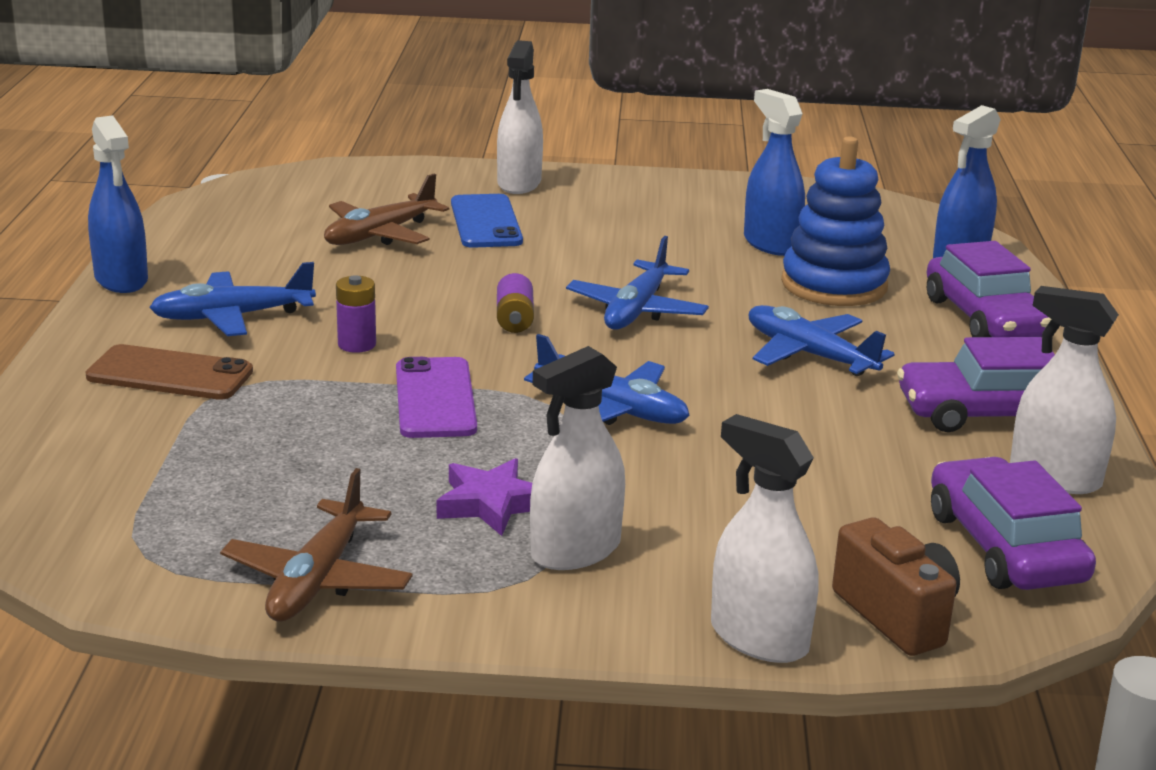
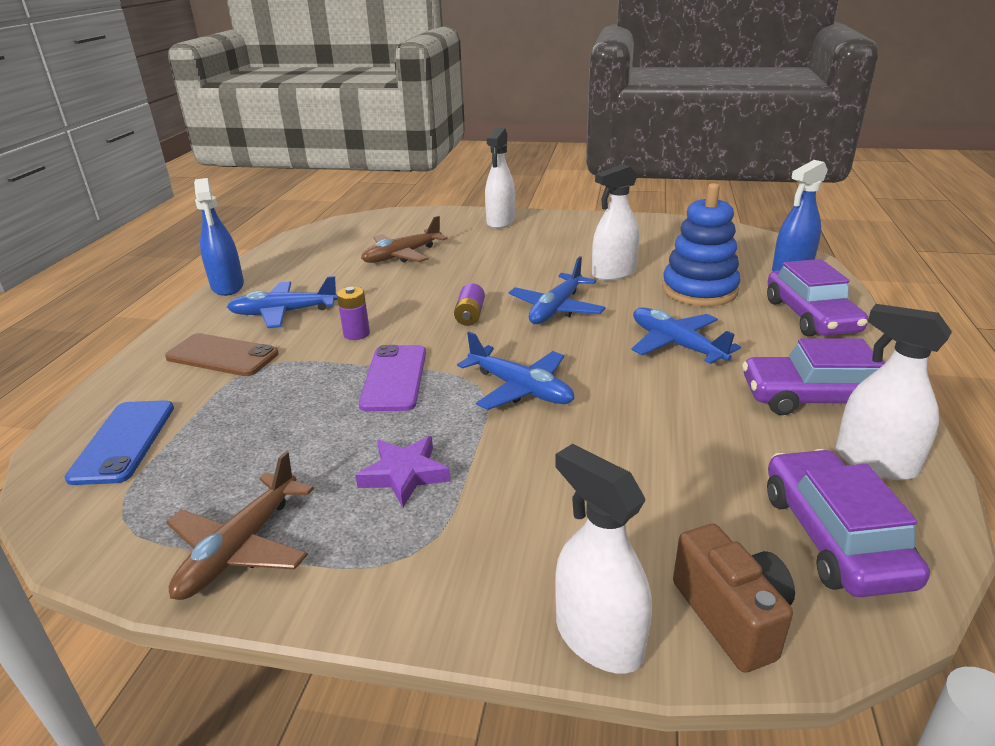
camera: 10 degrees right, 5 degrees up
(486, 222) = (472, 247): blue phone -> blue phone (123, 441)
(575, 550) = (458, 526): white spray bottle -> white spray bottle (614, 273)
(770, 244) = (658, 260): blue spray bottle -> none

